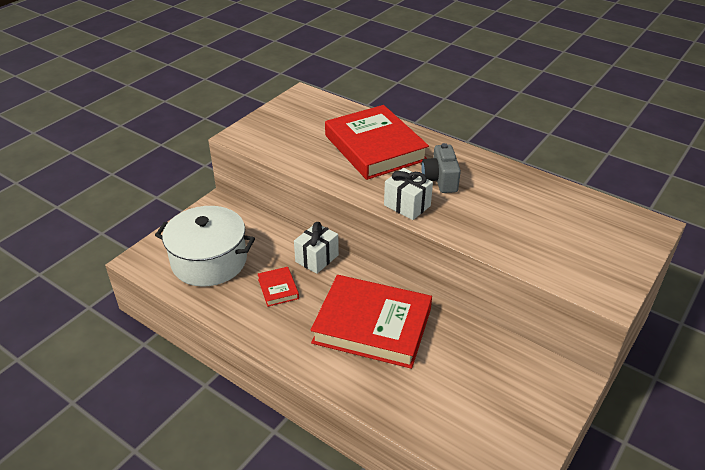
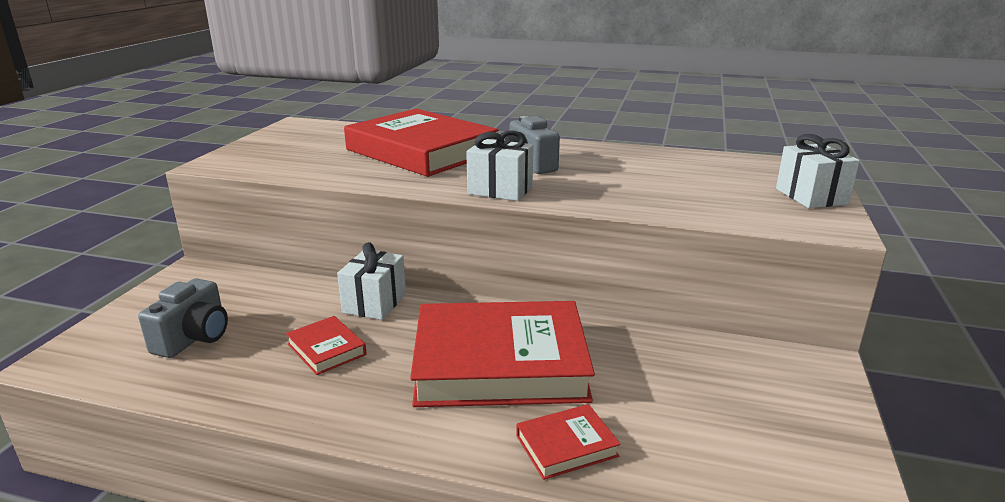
camera: 20 degrees left, 15 degrees down
(209, 261) = (194, 338): white pot -> grey camera
(382, 392) = (566, 446): none -> red book
(622, 262) = (811, 196): none -> white gift

